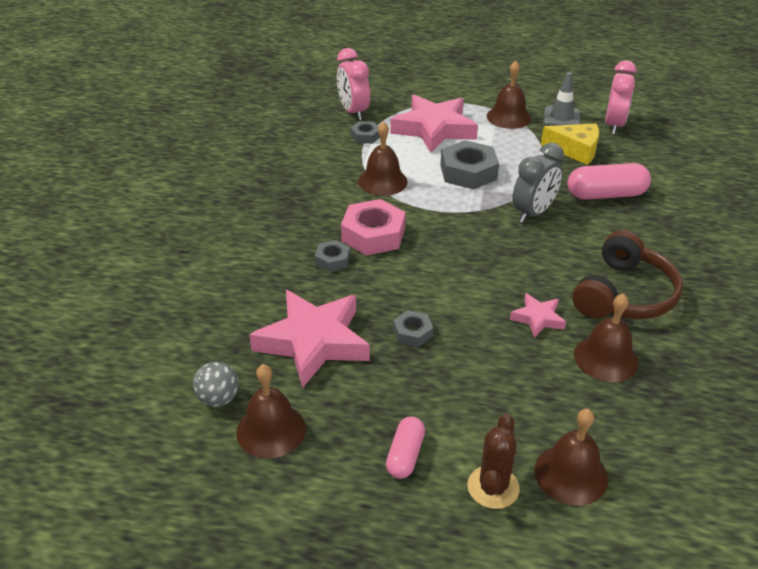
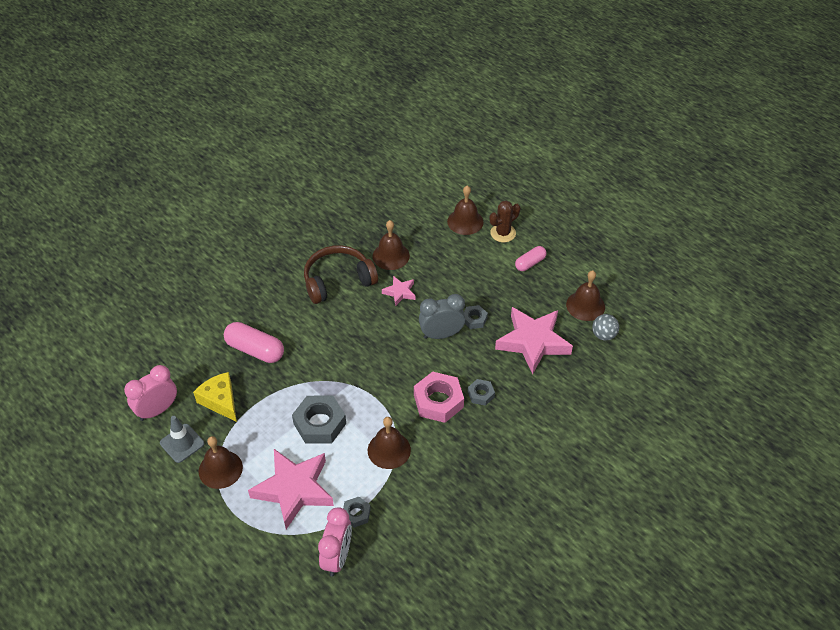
camera: 145 degrees left, 10 degrees up
(533, 213) = (319, 361): grey clock -> grey clock (441, 334)

